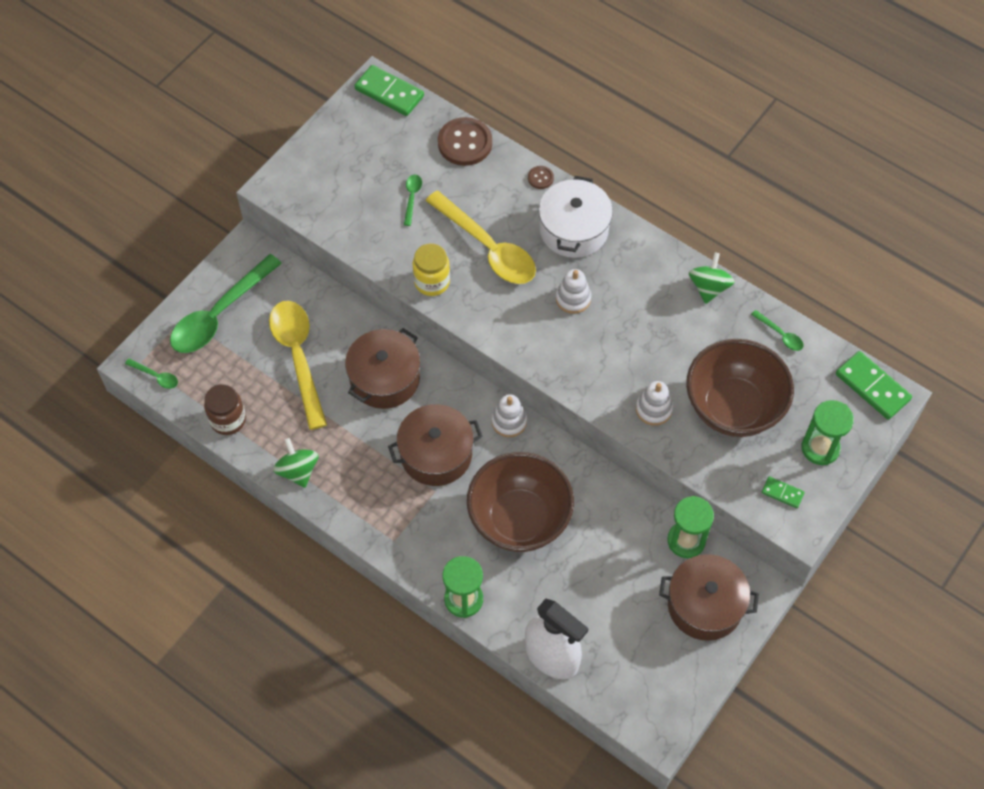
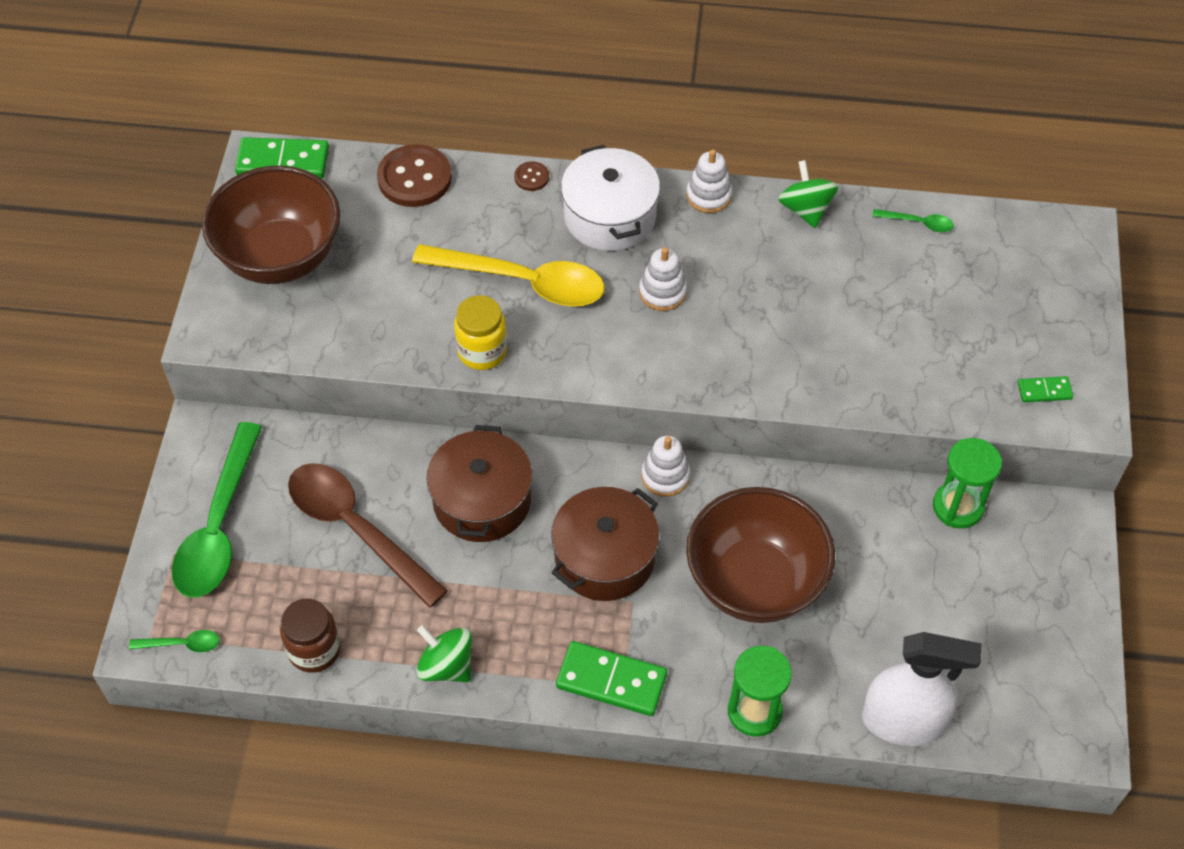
camera: 30 degrees left, 5 degrees down
(298, 357) = (356, 528): yellow spoon -> brown spoon
(412, 197) = (392, 267): green spoon -> none
(653, 409) = (840, 370): white stacking toy -> white stacking toy (708, 196)
(705, 605) = (1029, 568): brown pot -> none
(733, 407) = (925, 325): brown bowl -> brown bowl (280, 257)
(820, 448) = (1048, 322): green hourglass -> none
(872, 387) = (1053, 231): green domino -> green domino (611, 680)

